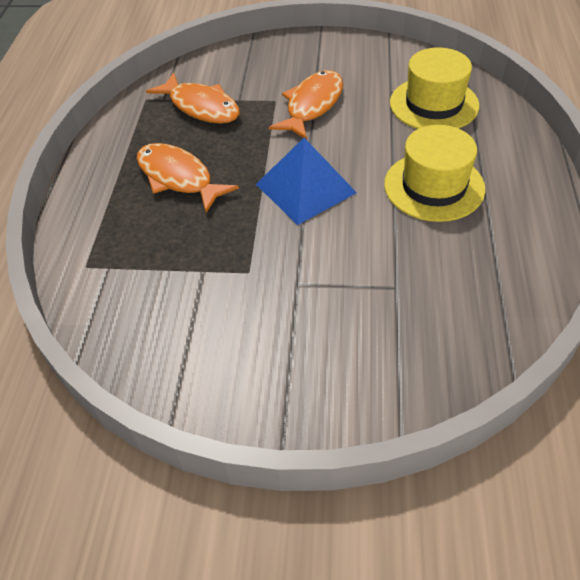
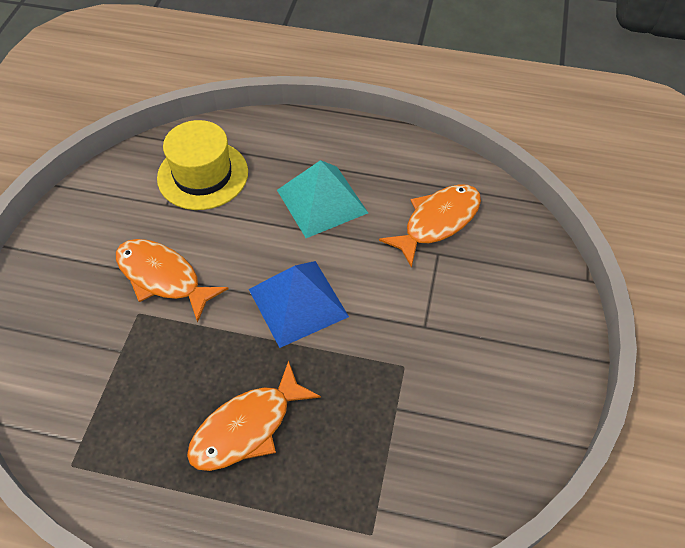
camera: 85 degrees left, 5 degrees up
(201, 107) = (118, 395): orange fish -> orange fish (437, 222)
(434, 186) = (322, 201): yellow hat -> turquoise pyramid

